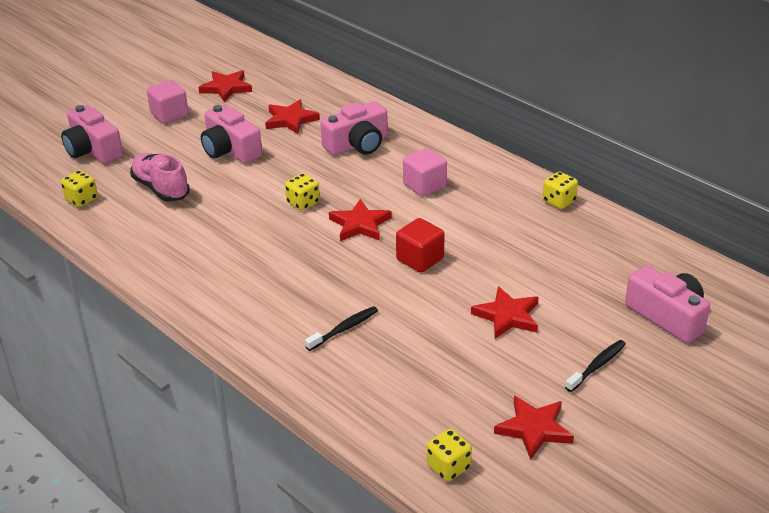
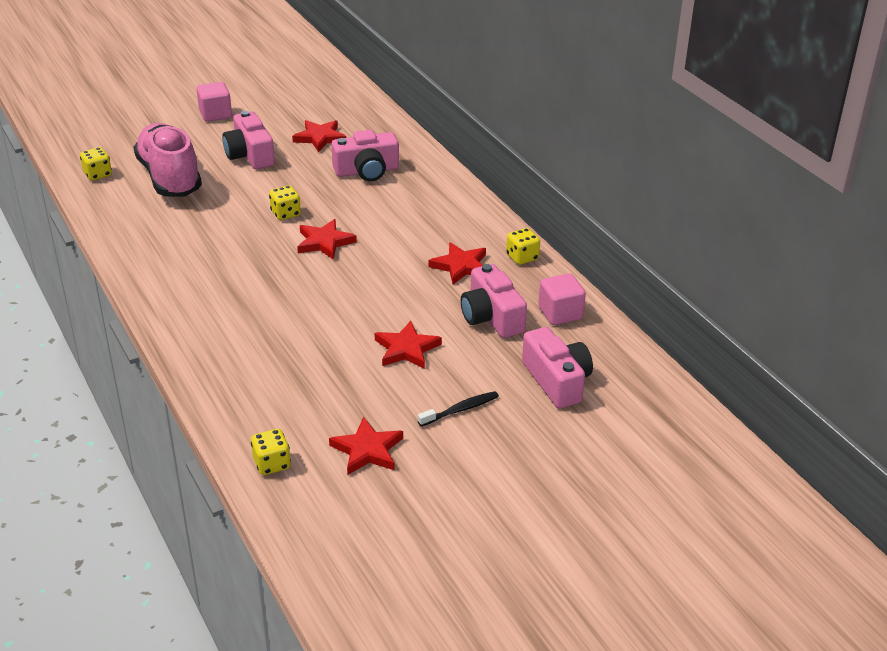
camera: 15 degrees right, 0 degrees up
(93, 150) = (132, 133): pink camera -> pink camera (491, 317)
(161, 188) = (170, 177): pink shoe -> pink shoe, size x1.55
(226, 88) = (279, 99): red star -> red star (460, 266)
(344, 329) = (254, 329): black toothbrush -> none
(420, 259) = (359, 283): red cube -> none
(424, 186) = (405, 219): pink cube -> pink cube (560, 313)

